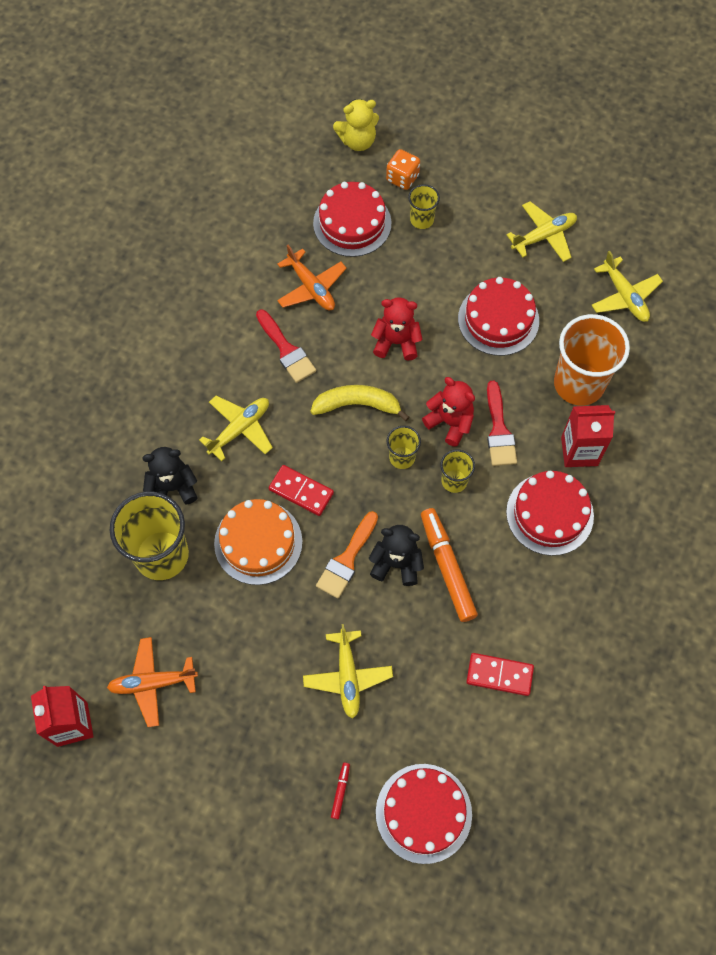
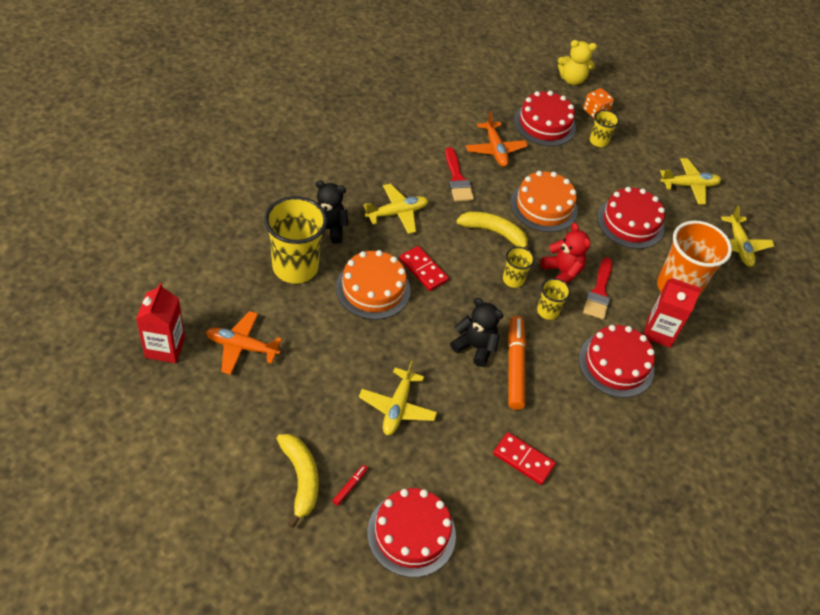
camera: 15 degrees right, 15 degrees down
(287, 807) = (301, 478): none -> yellow banana
(347, 559) = (437, 328): orange brush -> none
(396, 342) = (543, 206): red teddy bear -> orange cake

